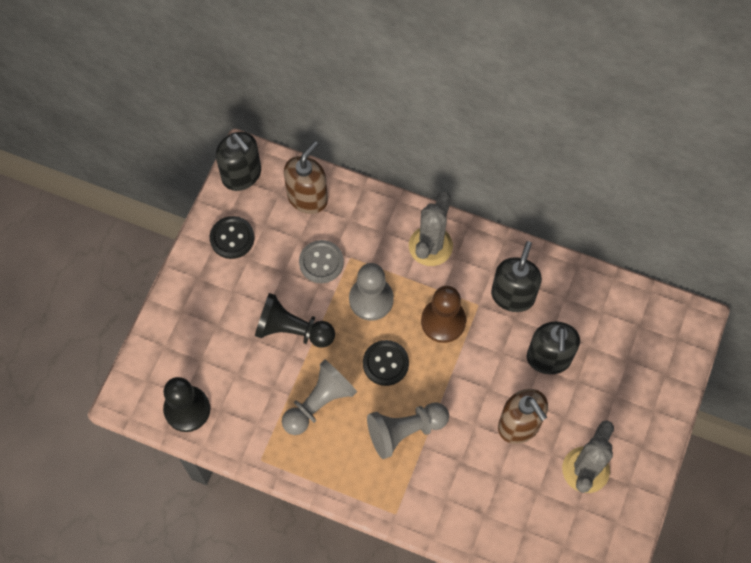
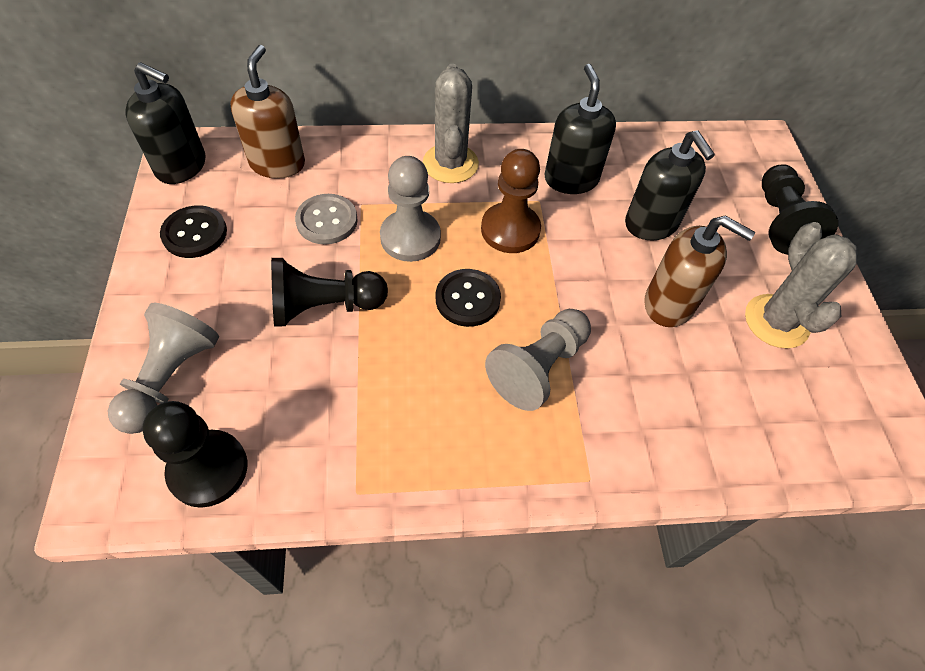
camera: 30 degrees left, 10 degrees down
(319, 403) = (405, 379): grey pawn -> grey pawn (170, 378)
(648, 397) = (780, 222): none -> black pawn

